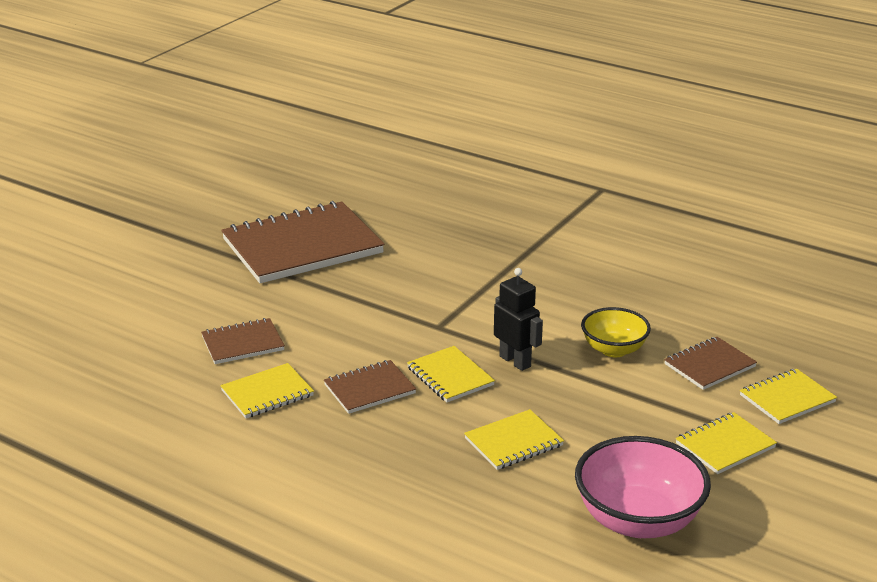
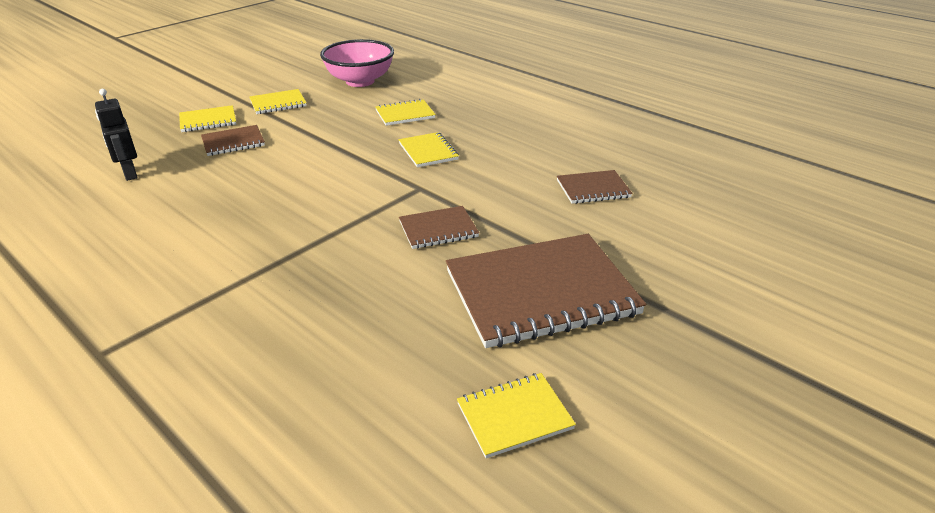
camera: 170 degrees left, 5 degrees up
(267, 393) = (567, 152): yellow notebook -> yellow notebook (514, 416)
(369, 389) = (491, 149): brown notebook -> brown notebook (438, 229)
(515, 361) = (373, 157): black robot -> black robot (129, 173)
(614, 349) = (291, 158): yellow bowl -> none

